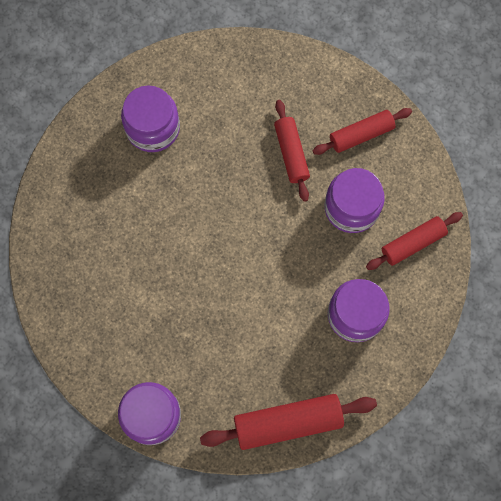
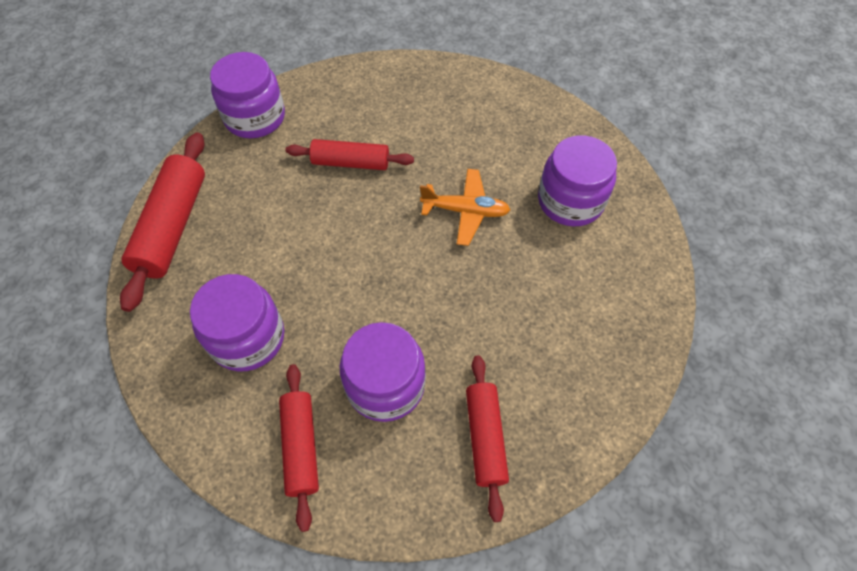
camera: 110 degrees right, 15 degrees down
(190, 202) = (465, 211): none -> orange plane
(291, 153) = (488, 337): red rolling pin -> red rolling pin (351, 162)

